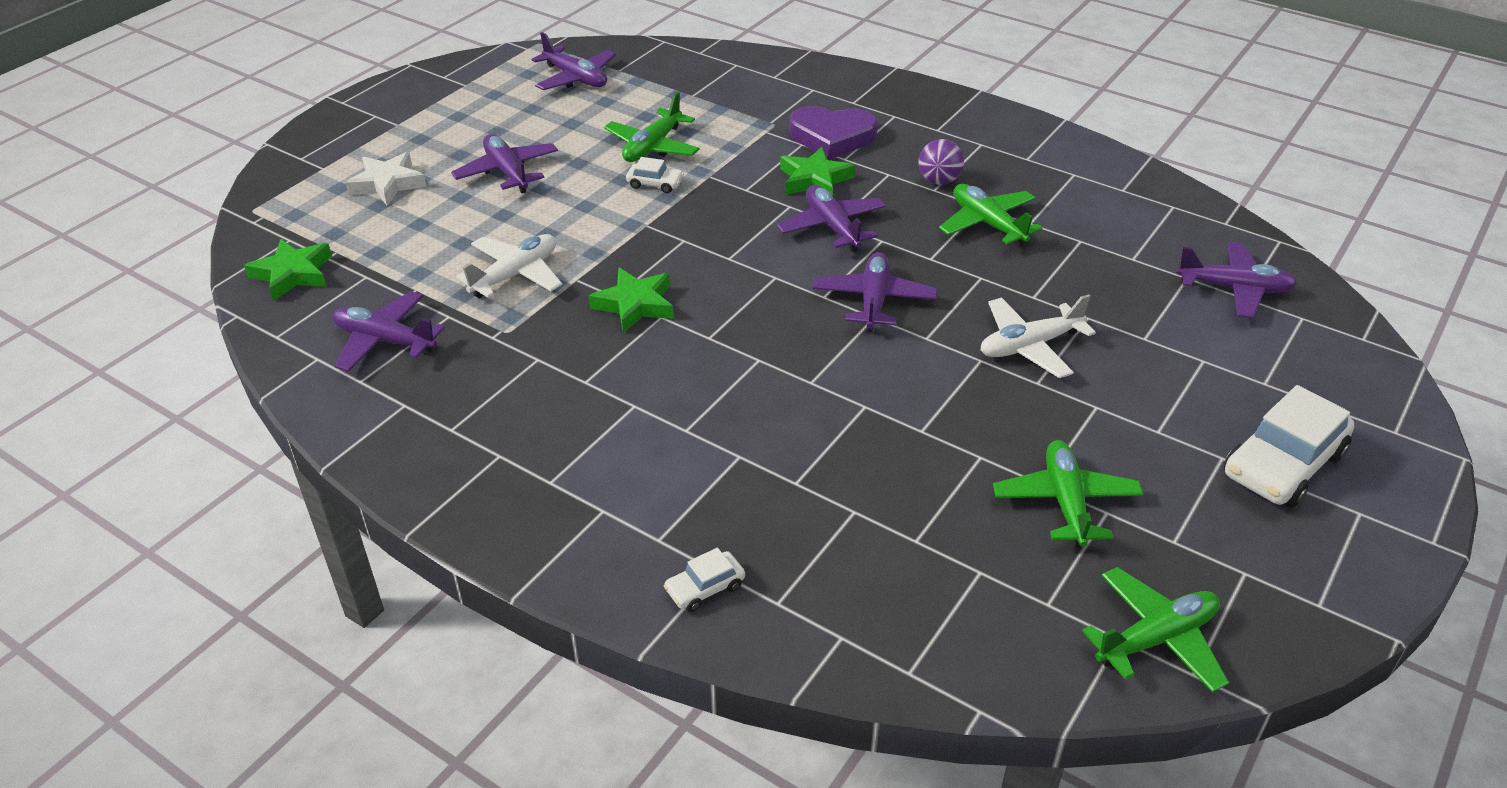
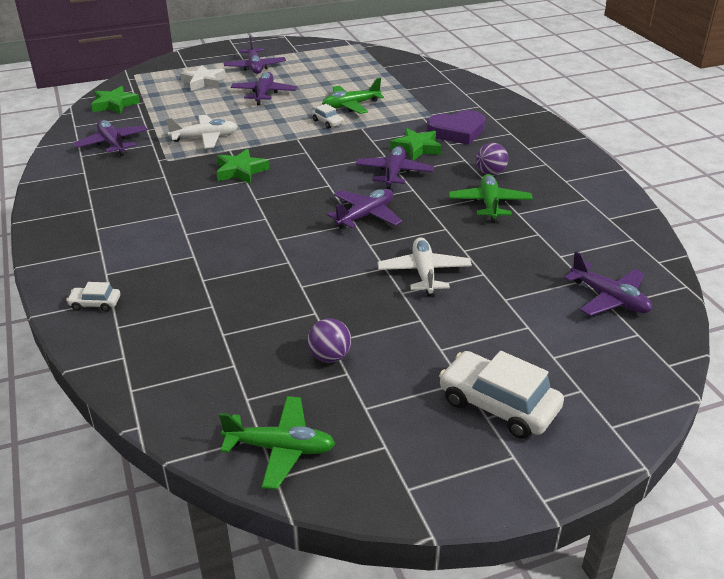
camera: 35 degrees right, 5 degrees down
(576, 78) = (355, 64): purple plane -> purple plane (255, 67)
(832, 137) = (457, 131): purple heart -> purple heart turned 60 degrees counterclockwise
(1029, 346) = (424, 273): white plane -> white plane turned 75 degrees clockwise
(1065, 502) = (330, 357): green plane -> purple ball
(1283, 464) = (498, 405): white car -> white car turned 45 degrees clockwise

